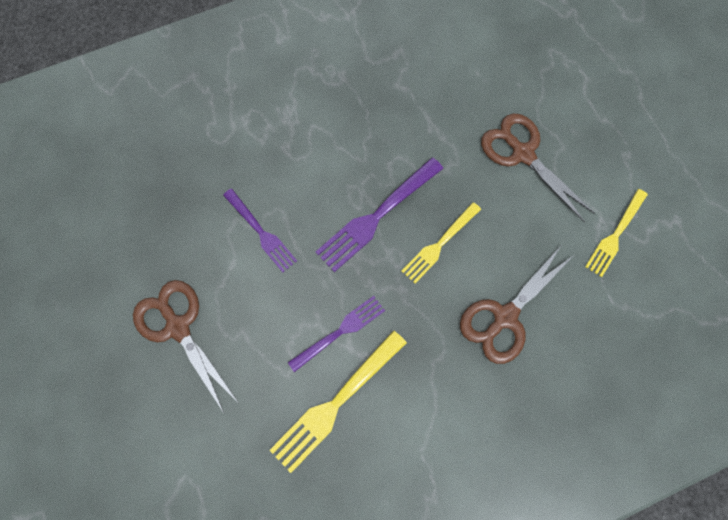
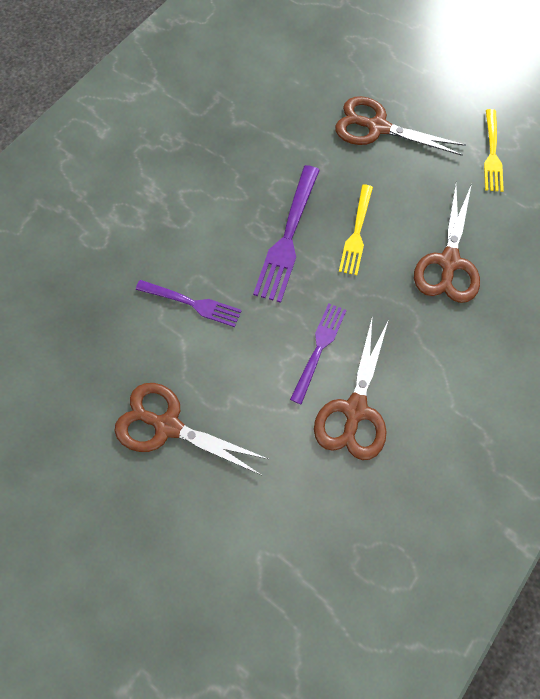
camera: 30 degrees left, 5 degrees down
(336, 403) = (355, 410): yellow fork -> brown scissors

